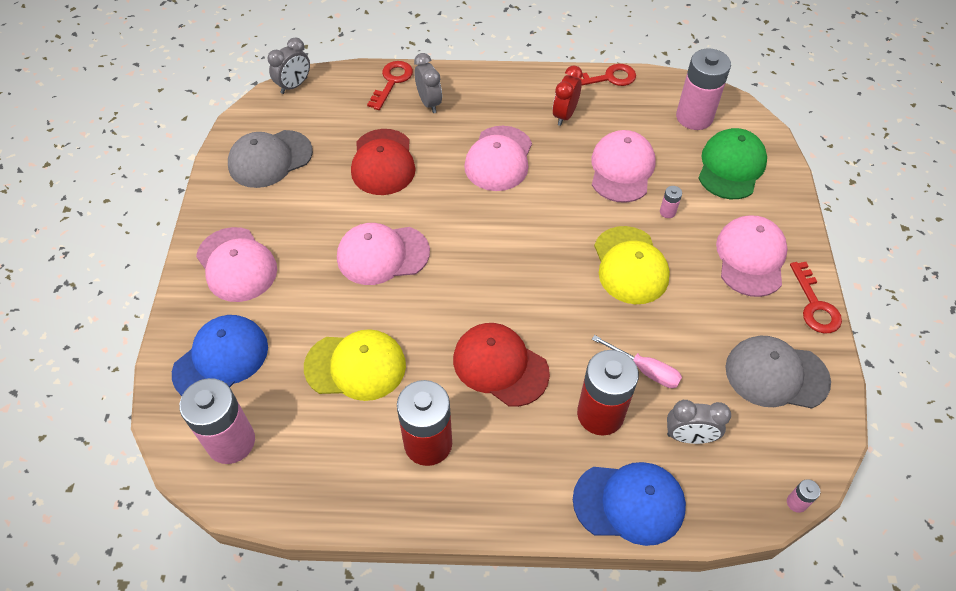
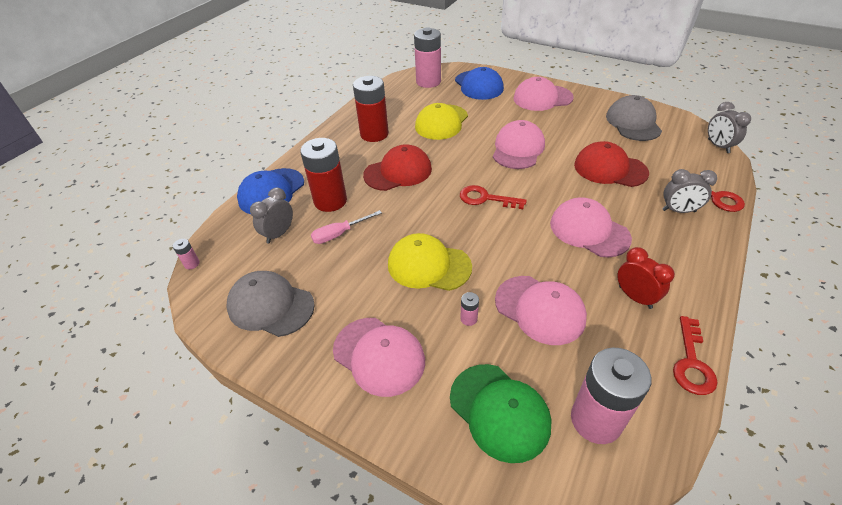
camera: 120 degrees right, 10 degrees down
(776, 374) = (270, 306): grey cap -> grey cap turned 105 degrees counterclockwise
(815, 305) = (298, 376): red key -> red key (486, 198)

